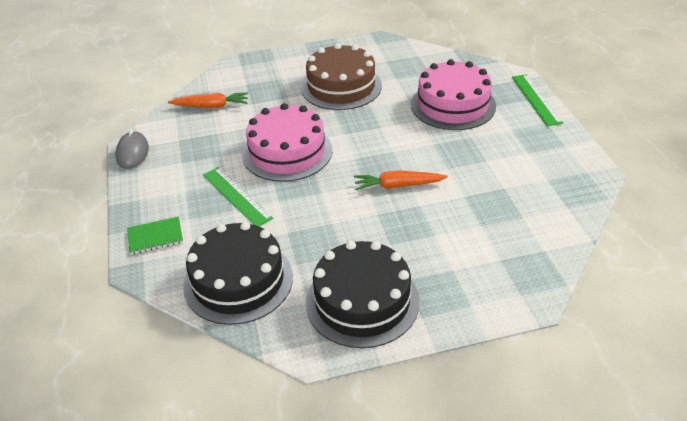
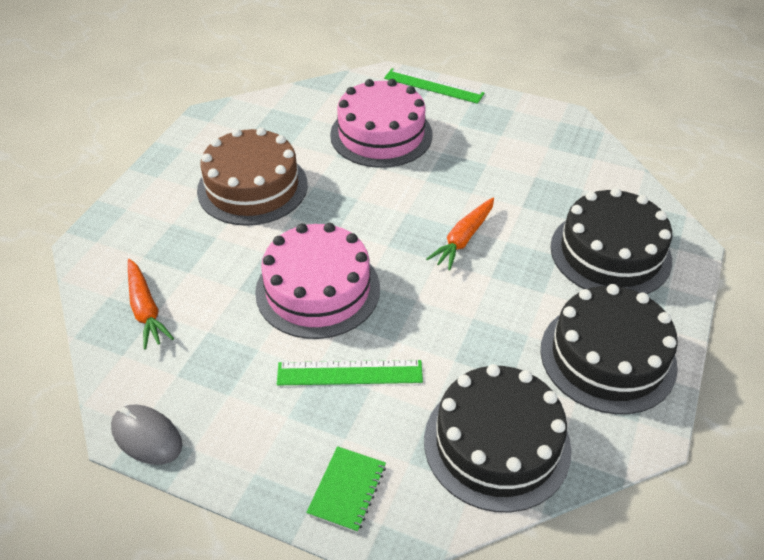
camera: 55 degrees left, 5 degrees up
(211, 106) = (146, 310): orange carrot -> orange carrot turned 120 degrees clockwise
(469, 260) = (610, 253): none -> black cake

